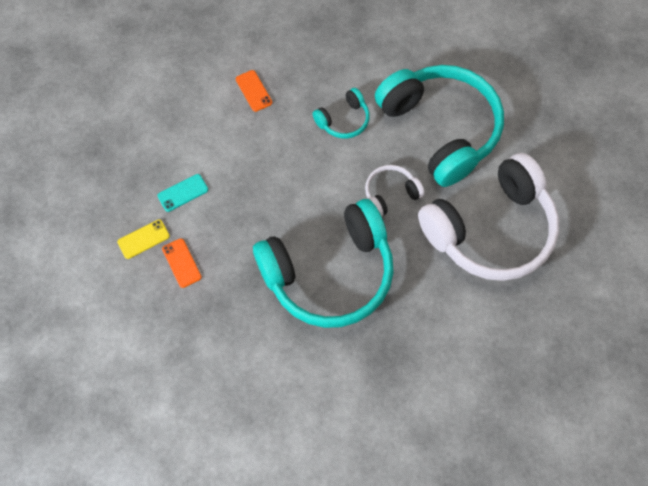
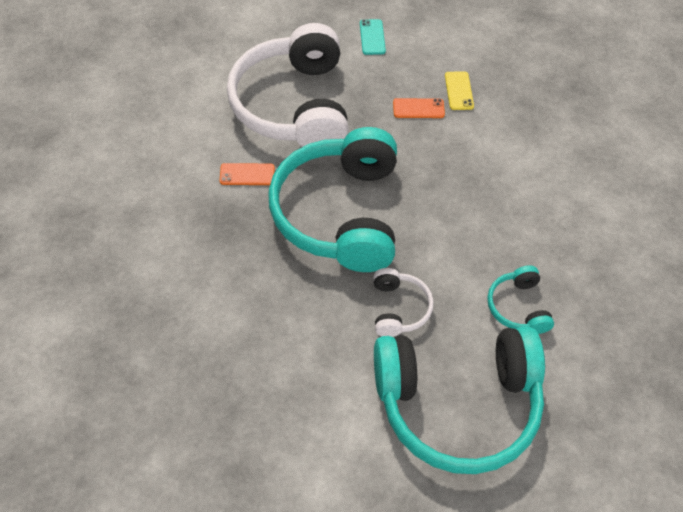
camera: 115 degrees right, 10 degrees down
(183, 193) = (494, 134): turquoise phone -> turquoise phone (372, 37)
(254, 91) = (596, 238): orange phone -> orange phone (247, 174)
(490, 230) = (298, 387): white headphones -> white headphones (294, 105)

